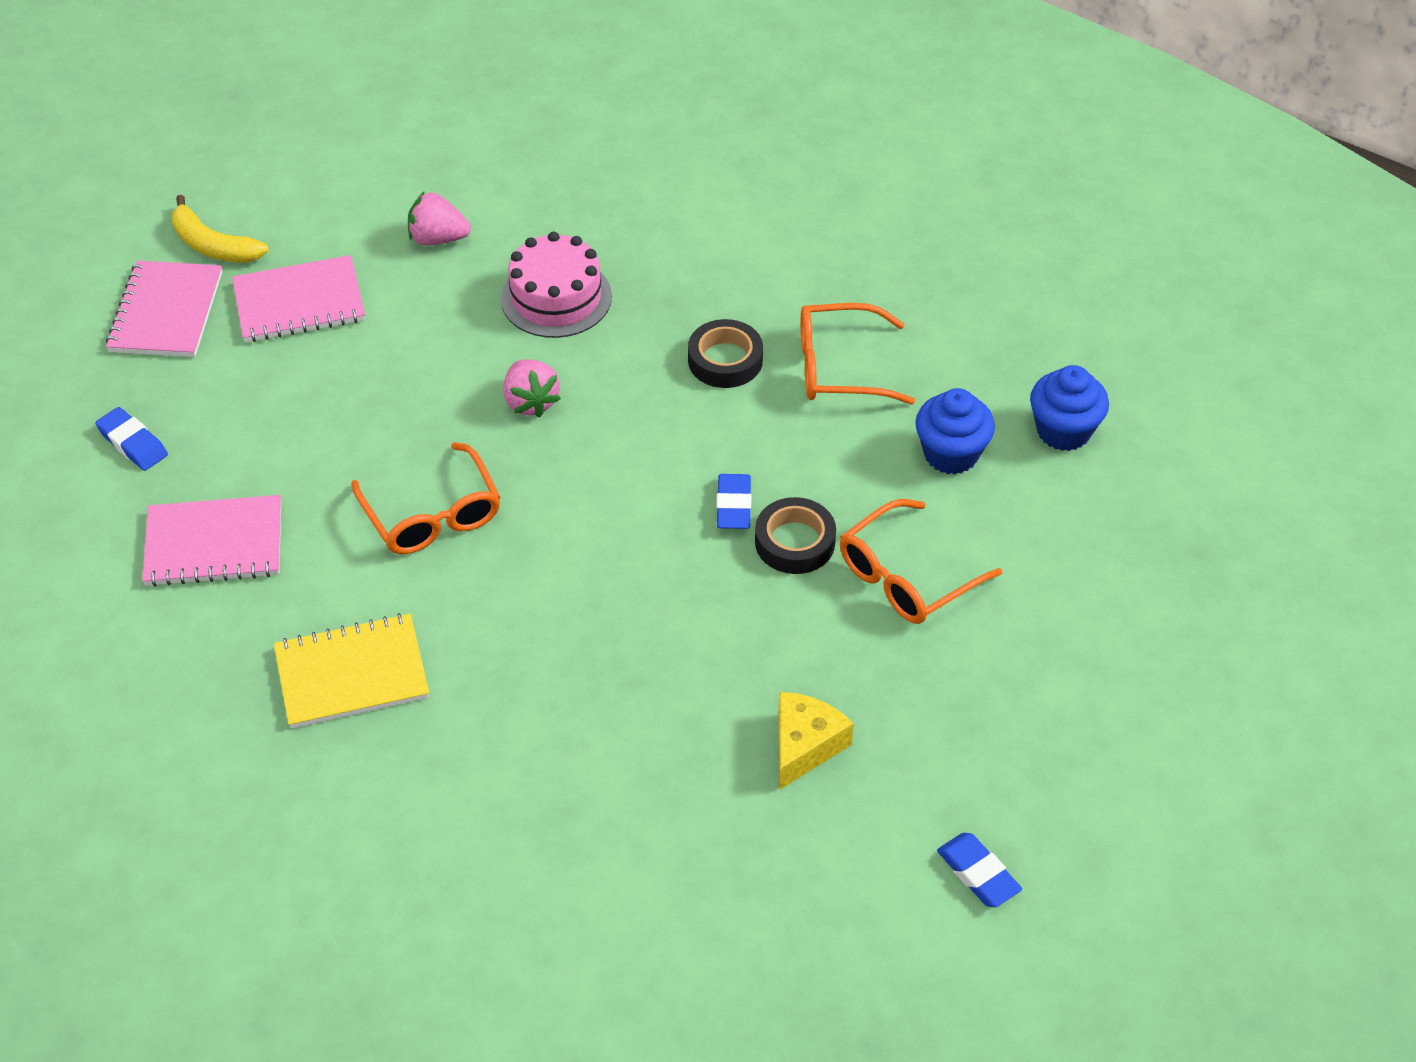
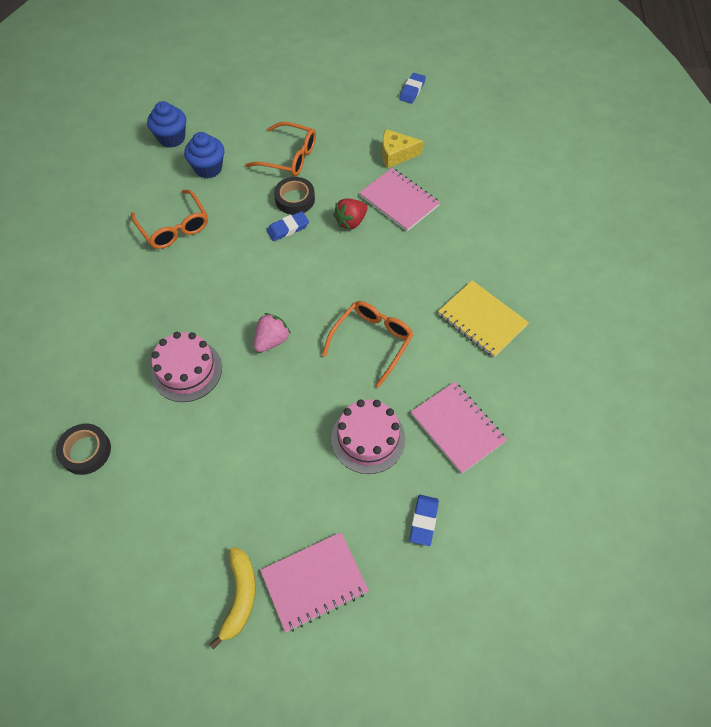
camera: 120 degrees left, 10 degrees up
(289, 439) = (368, 438): none -> pink cake
(299, 302) = (262, 505): pink notebook -> pink notebook (399, 201)
(438, 239) = (167, 460): pink strawberry -> none
(686, 597) = (351, 222): none -> red strawberry
(725, 360) = (194, 273): black tape -> black tape (86, 451)

